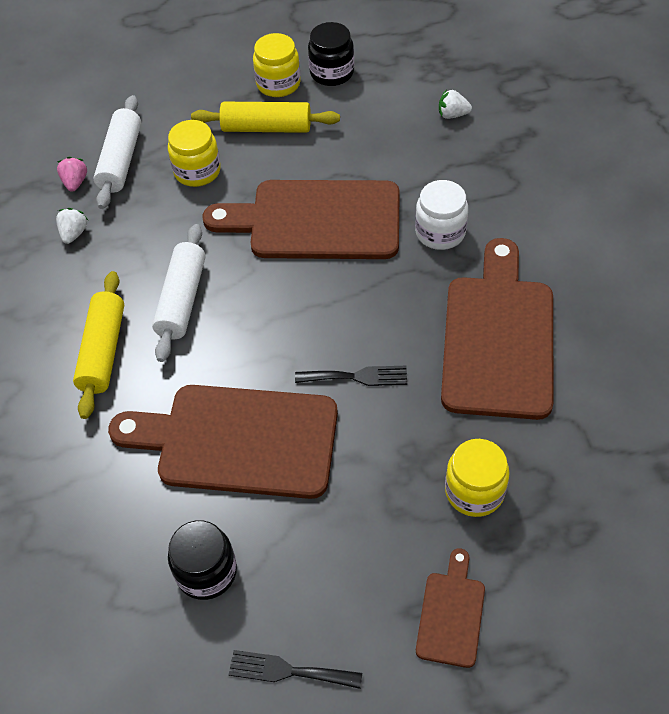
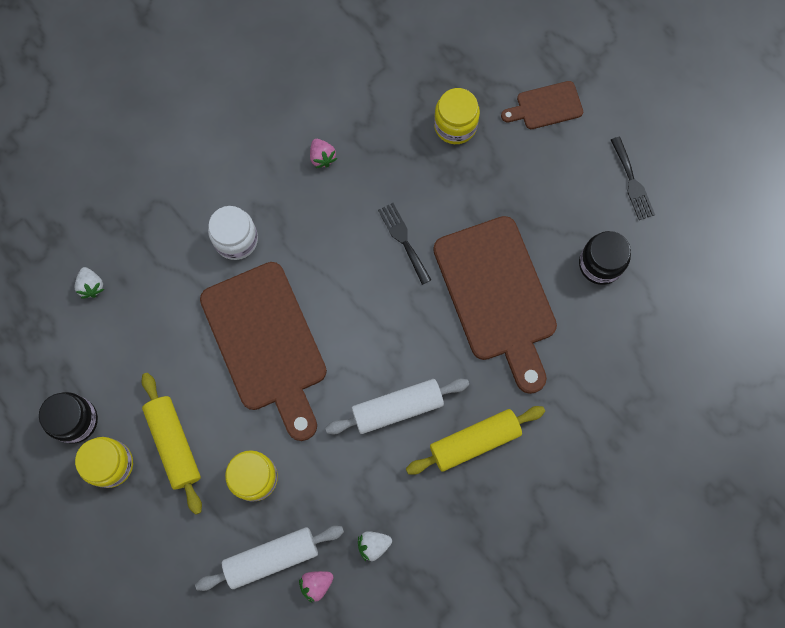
camera: 120 degrees left, 20 degrees up
(498, 338) = (322, 157): brown cutting board -> pink strawberry

